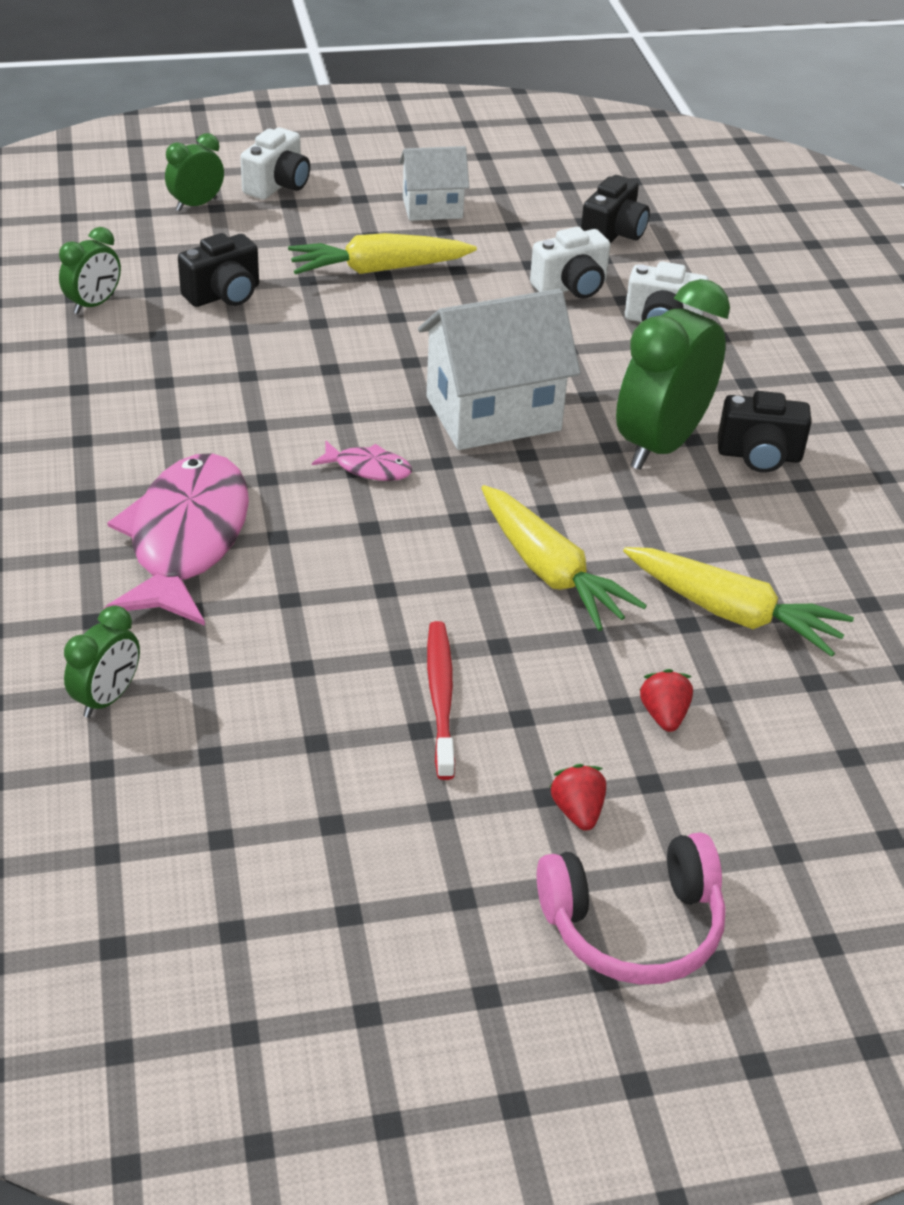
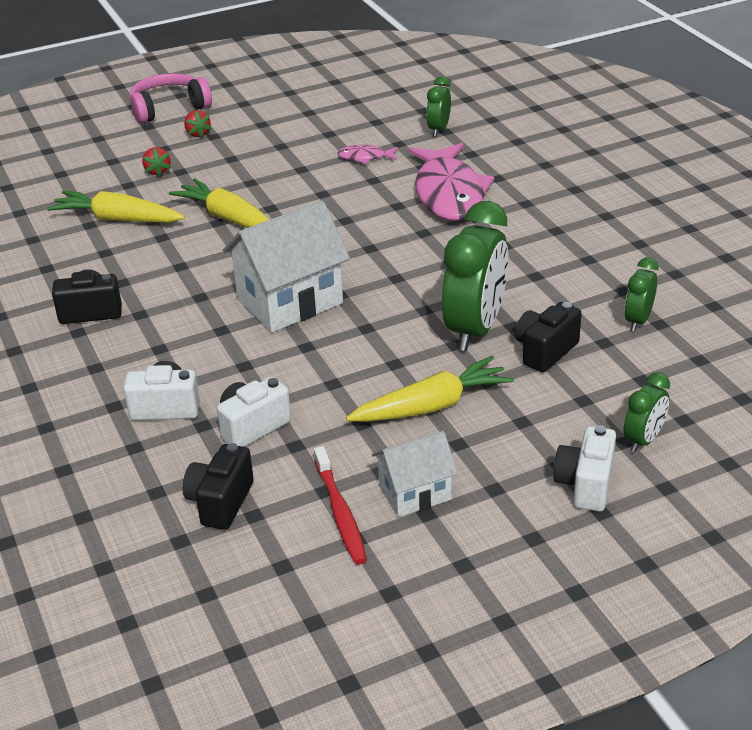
camera: 170 degrees right, 5 degrees down
(368, 468) = (362, 250): pink fish -> pink fish (365, 157)
(441, 697) = (275, 158): red toothbrush -> red toothbrush (340, 513)
(661, 444) = (163, 305): green clock -> green clock (475, 329)

